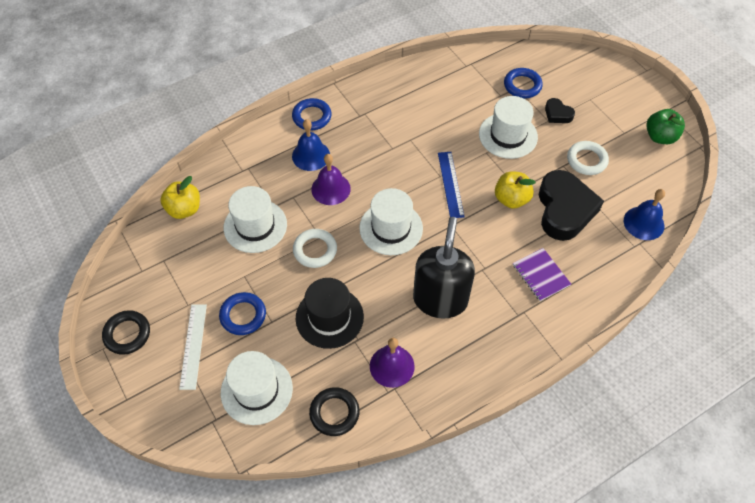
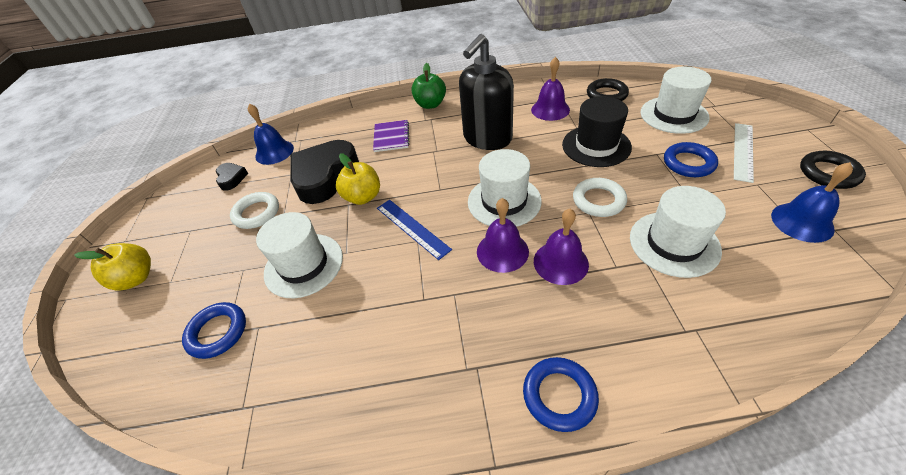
camera: 150 degrees left, 10 degrees down
(184, 209) = (790, 293): yellow apple -> yellow apple (136, 278)
(311, 155) = (577, 320): blue bell -> blue bell (802, 222)
(374, 185) = (502, 251): none -> purple bell
(450, 184) = (412, 228): blue ruler -> blue ruler turned 60 degrees counterclockwise
(557, 114) = (225, 274): black heart -> black heart (231, 178)
(660, 137) = (166, 216): green apple -> green apple (430, 104)

